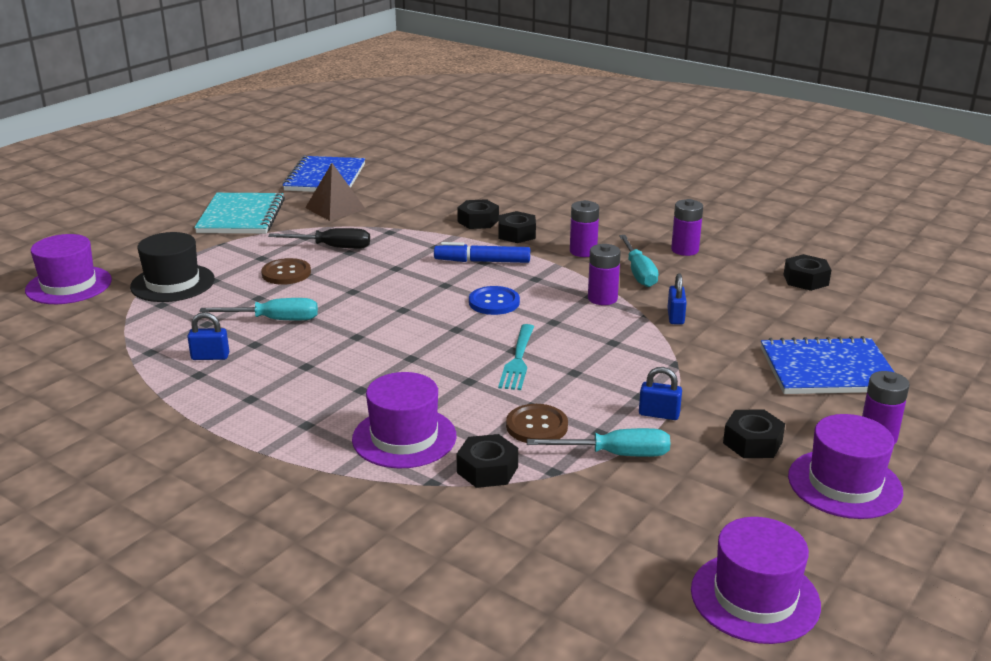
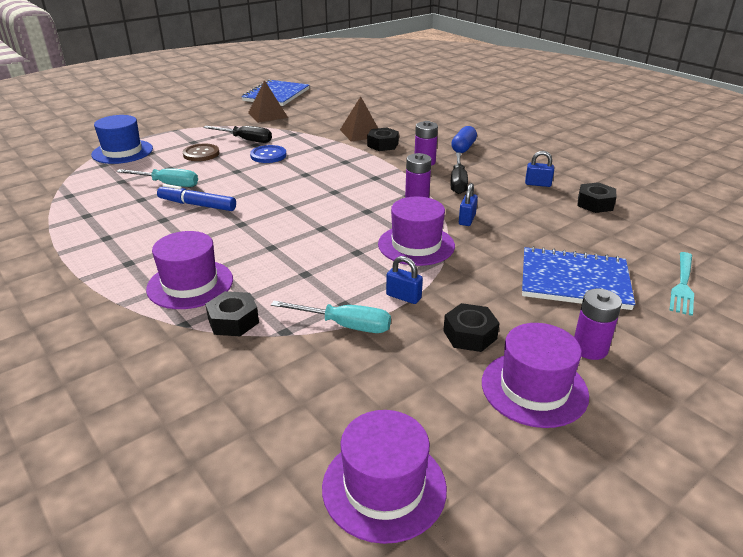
camera: 15 degrees right, 5 degrees up
(69, 285) = (57, 146): purple hat -> purple hat (416, 245)
(173, 283) = (122, 152): black hat -> blue hat
(210, 357) = (104, 204): blue padlock -> blue padlock (538, 184)
(241, 216) = (202, 114): turquoise notebook -> none
(478, 221) = (361, 133): black nut -> brown pyramid
(482, 261) = (344, 161): blue marker -> blue marker (197, 205)
(494, 302) = (332, 191): blue button -> blue button (268, 155)
(518, 359) = (320, 236): turquoise fork -> turquoise fork (682, 284)
(537, 426) = (297, 291): brown button -> none
(618, 227) = (463, 148): none -> blue capsule
(638, 273) = (458, 182): turquoise screwdriver -> black screwdriver
(684, 250) = (506, 170): purple battery -> none

